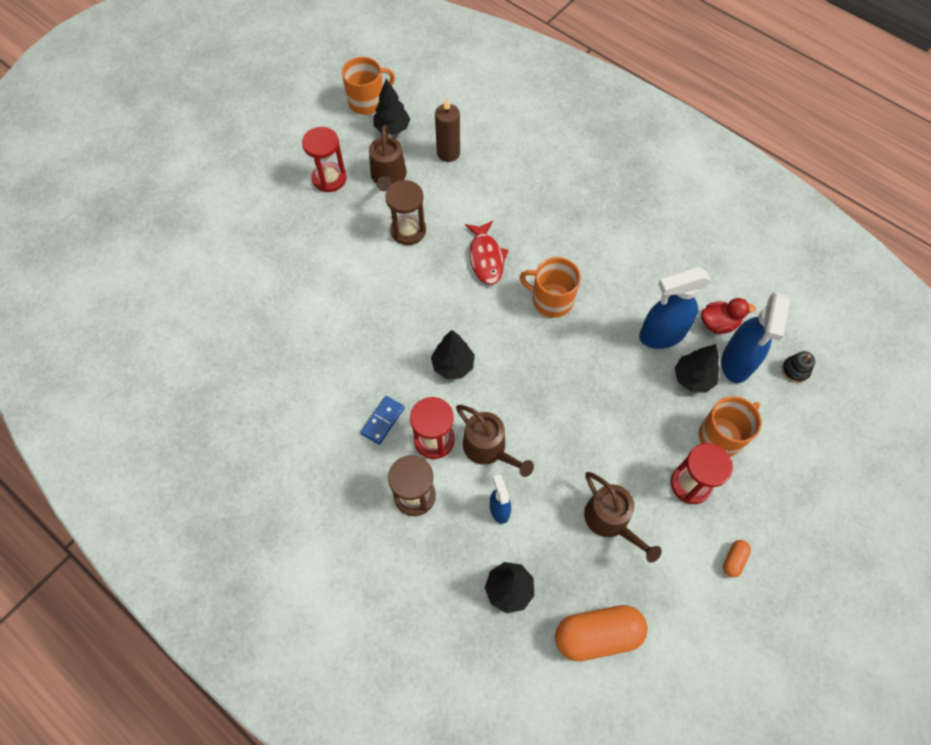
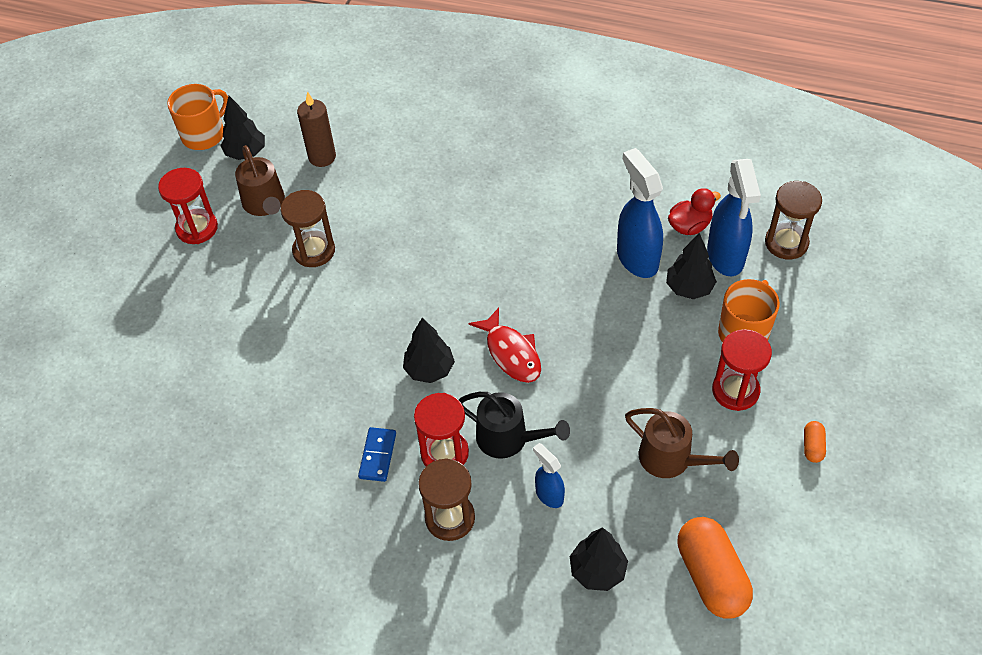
camera: 20 degrees left, 10 degrees down
(486, 258) = (414, 248): red fish -> red fish (511, 353)
(489, 449) = (509, 439): brown watering can -> black watering can
(551, 300) = (505, 265): orange mug -> none
(597, 635) = (711, 576): orange capsule -> orange capsule turned 75 degrees counterclockwise
(661, 335) = (637, 258): blue spray bottle -> blue spray bottle turned 105 degrees clockwise
(795, 370) = (786, 243): black stacking toy -> brown hourglass

